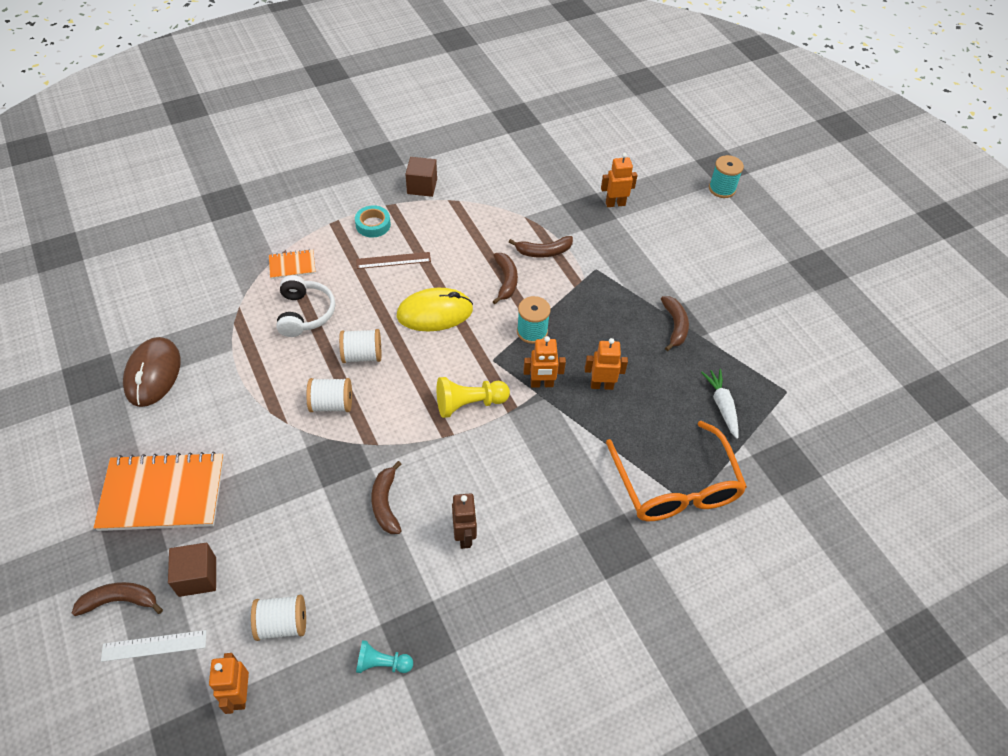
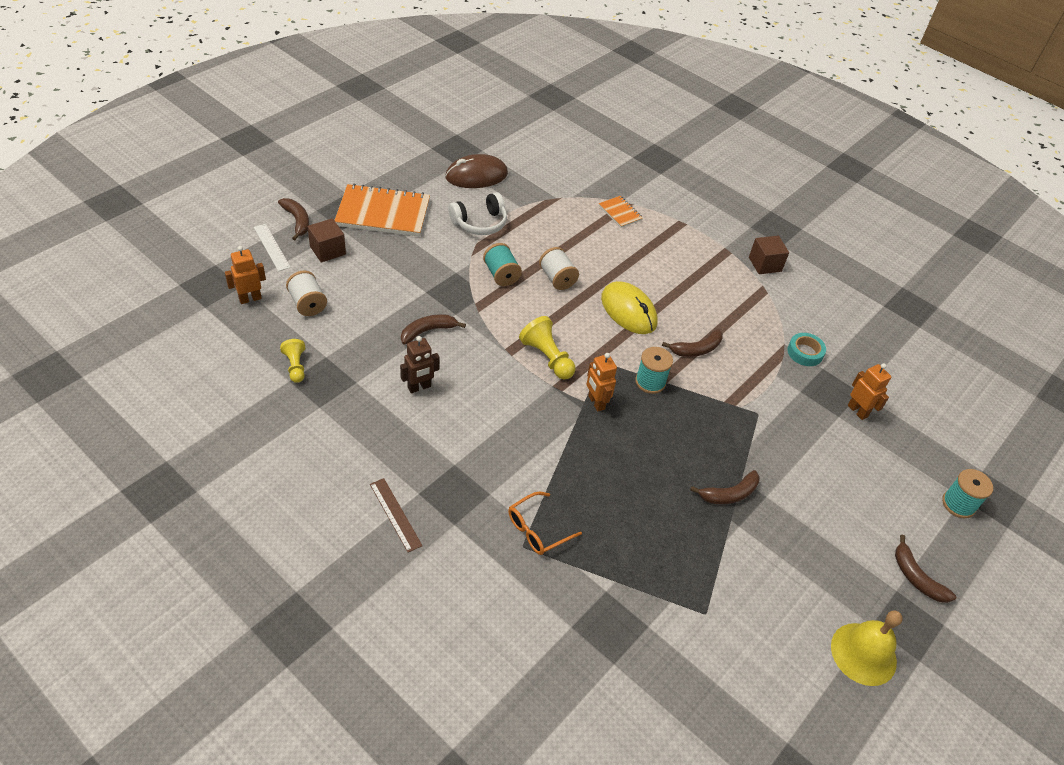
camera: 65 degrees right, 5 degrees down
(163, 494) = (383, 213): orange notebook -> orange notebook turned 60 degrees counterclockwise
(305, 313) = (577, 234): white headphones -> white headphones (480, 223)
(332, 404) = (501, 275): white spool -> turquoise spool
(373, 225) = (697, 246): turquoise tape -> turquoise tape (805, 352)
(382, 663) = (295, 366): turquoise pawn -> yellow pawn
(393, 260) = (667, 269): brown ruler -> brown ruler (395, 514)
(544, 252) = (751, 368): brown banana -> brown banana (916, 577)
(601, 385) = (620, 448): orange robot -> none
(675, 486) = (537, 529): orange glasses -> orange glasses, size x0.53
(722, 406) = (652, 554): white carrot -> none
(838, 306) = (863, 653): none -> yellow bell

